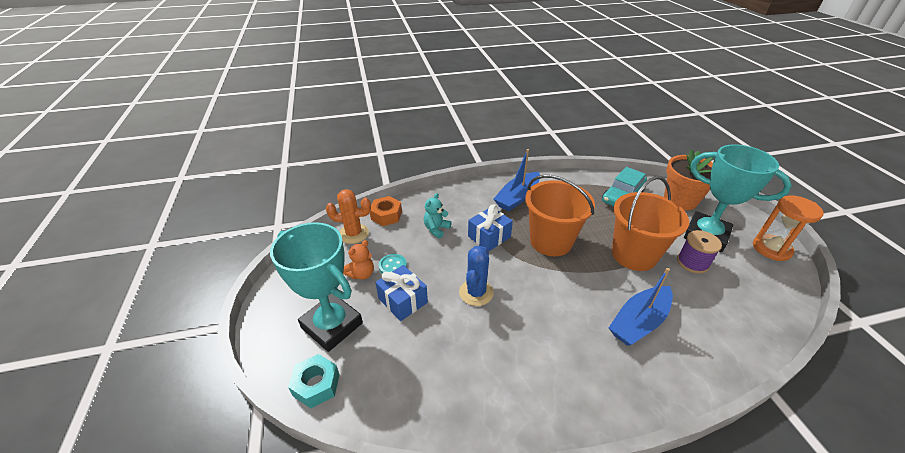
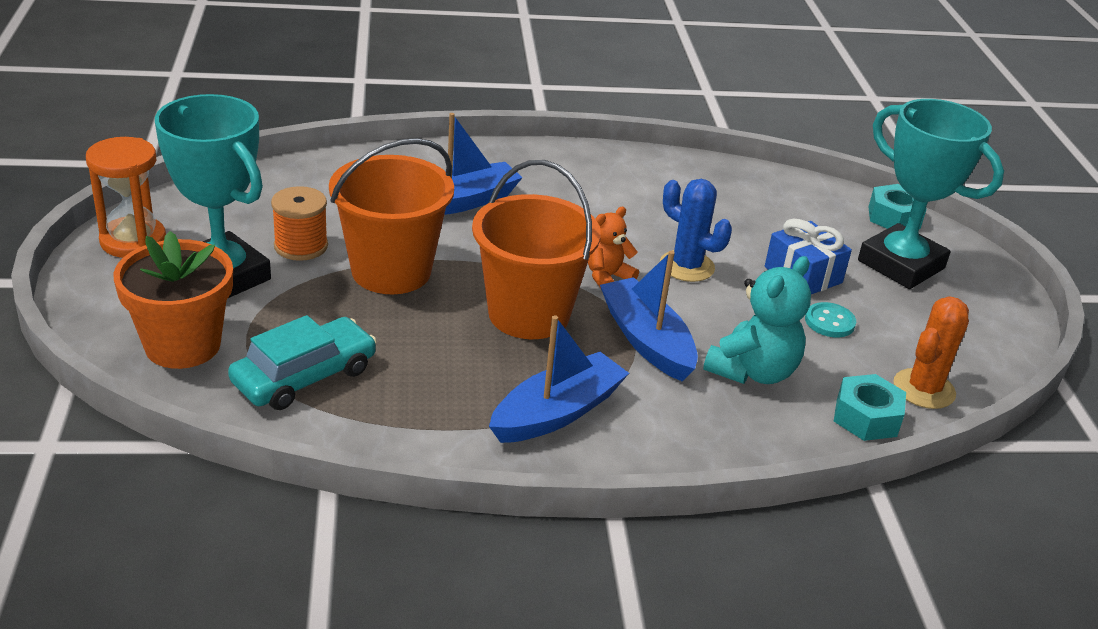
camera: 175 degrees left, 5 degrees down
(353, 234) = (924, 389): orange cactus -> orange cactus turned 60 degrees counterclockwise
(361, 274) = (881, 319): orange teddy bear -> orange teddy bear (607, 277)
(386, 215) = (866, 417): orange nut -> turquoise nut
(436, 229) = (753, 371): turquoise teddy bear -> turquoise teddy bear, size x1.63
(476, 292) = (687, 266): blue cactus -> blue cactus turned 75 degrees counterclockwise
(489, 237) = (646, 340): blue gift -> blue boat
(692, 262) = (301, 246): purple spool -> orange spool

